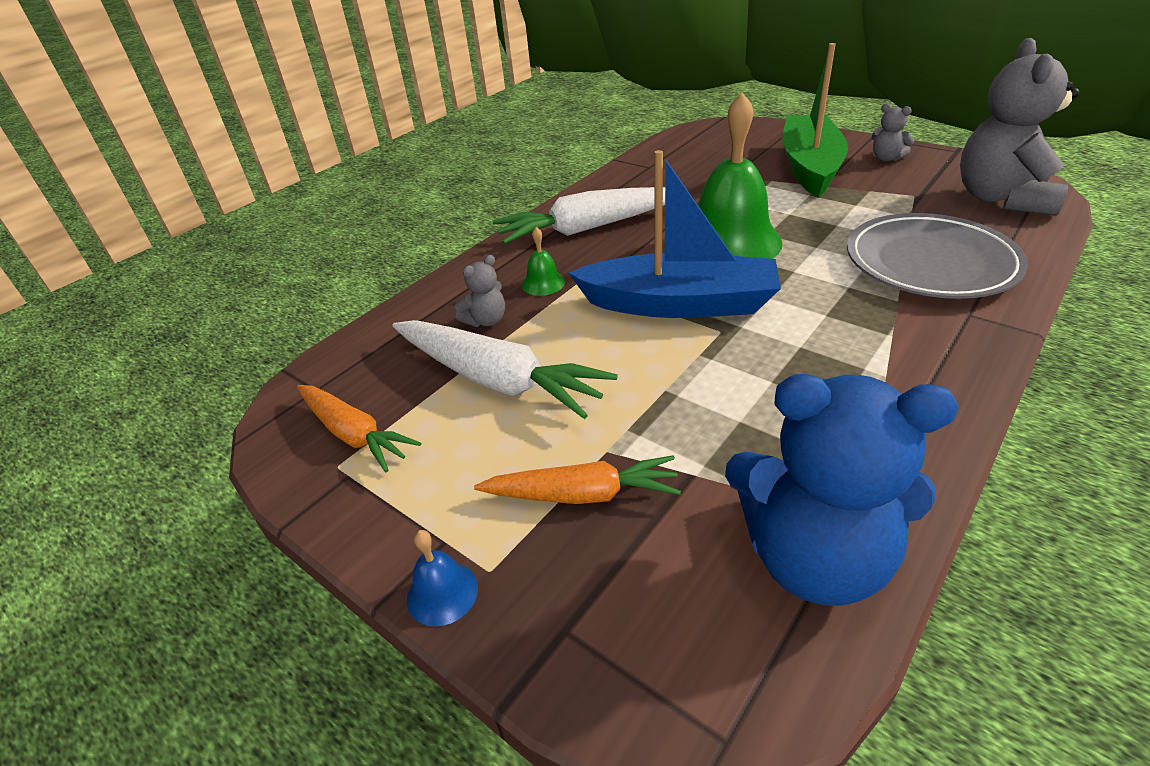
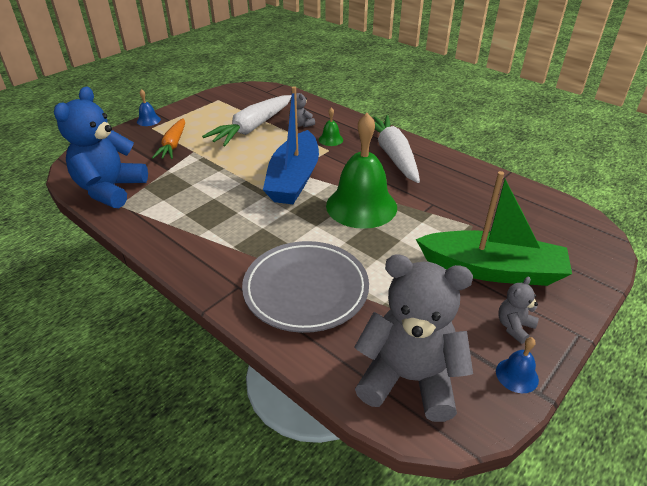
camera: 90 degrees right, 0 degrees up
(354, 434) = (234, 101): orange carrot -> none
(946, 158) = (517, 375): none -> blue bell

